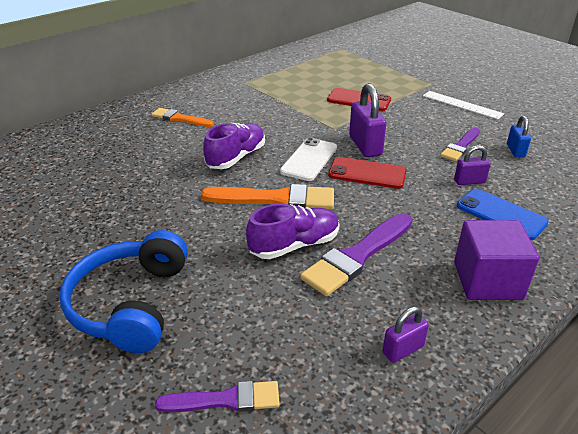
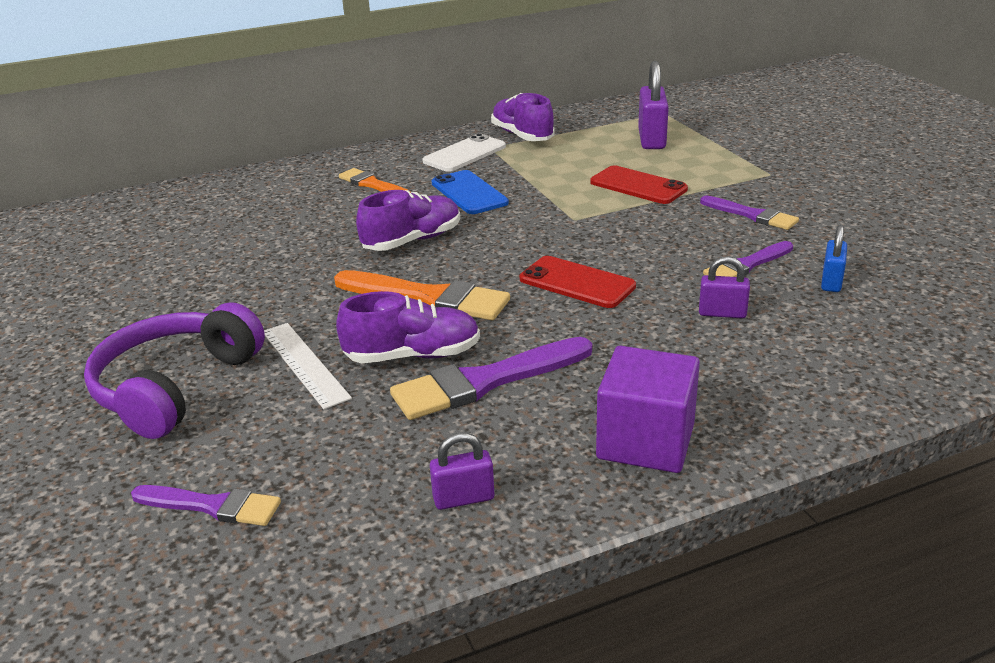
camera: 20 degrees right, 5 degrees down
(131, 303) = (176, 387): blue headphones -> purple headphones
(260, 72) = (522, 136): none -> purple shoe
(309, 159) = (508, 255): white phone -> white phone (464, 154)
(365, 146) = (601, 247): purple padlock -> purple padlock (651, 140)
(440, 112) = (752, 215): none -> purple brush
(462, 105) = (796, 208): white ruler -> white ruler (304, 364)
(501, 214) = (736, 362): blue phone -> blue phone (469, 193)

